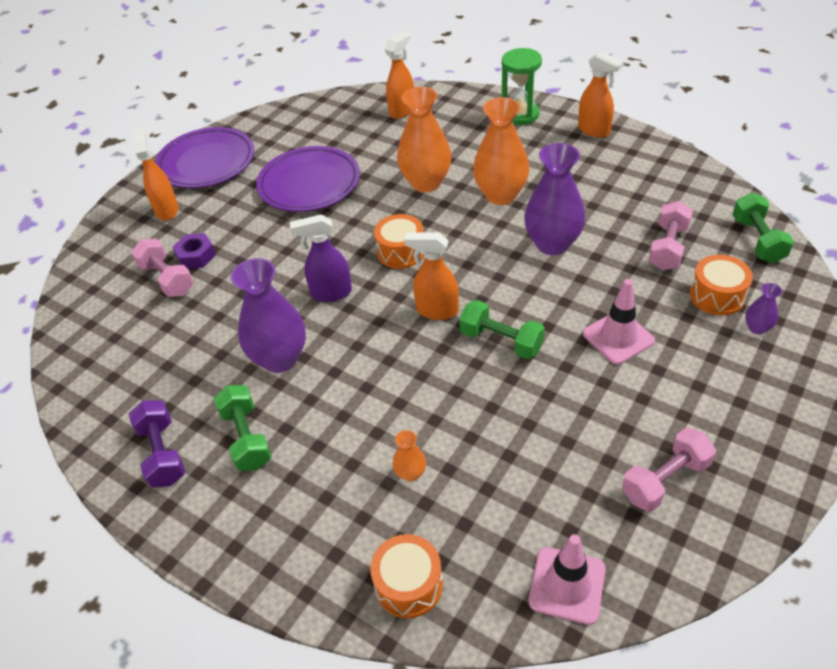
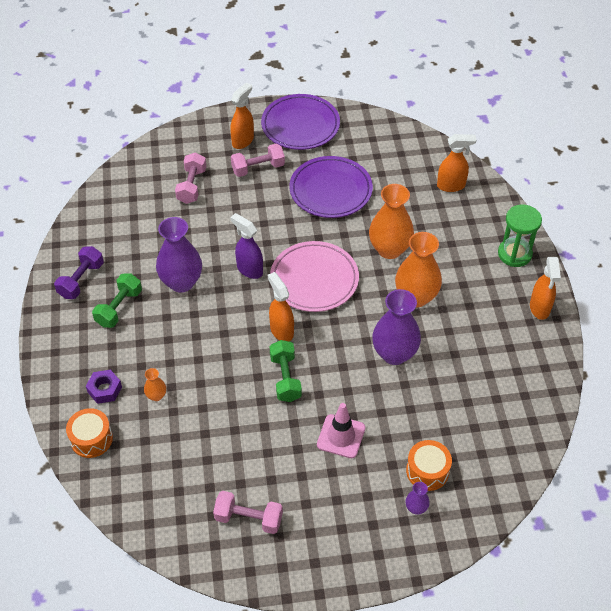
camera: 45 degrees right, 5 degrees up
(196, 256) = (220, 184): purple nut -> purple nut (104, 389)
(401, 252) = (314, 279): orange drum -> pink plate
(567, 585) = (144, 508): pink traffic cone -> none
(668, 248) = (450, 420): pink dumbbell -> pink dumbbell (258, 168)
(757, 240) = (507, 468): green dumbbell -> none

